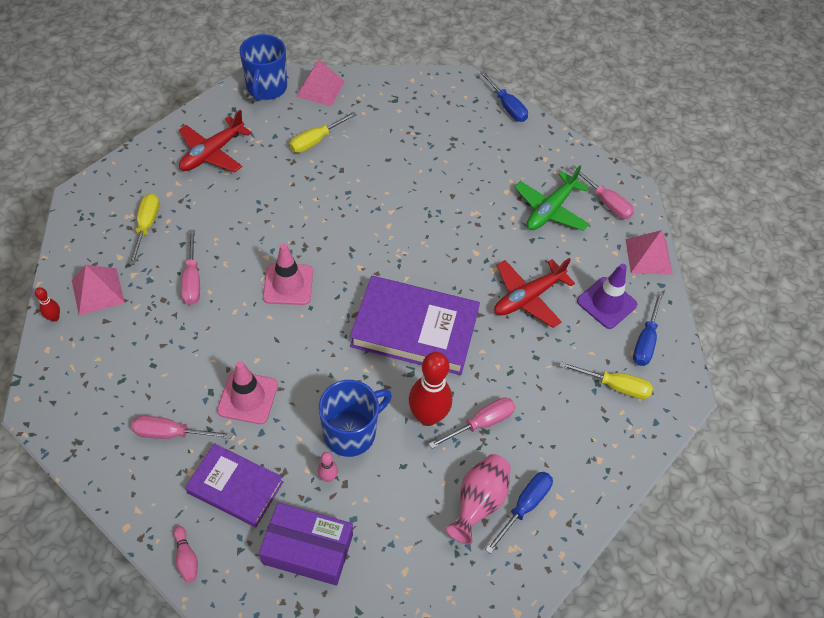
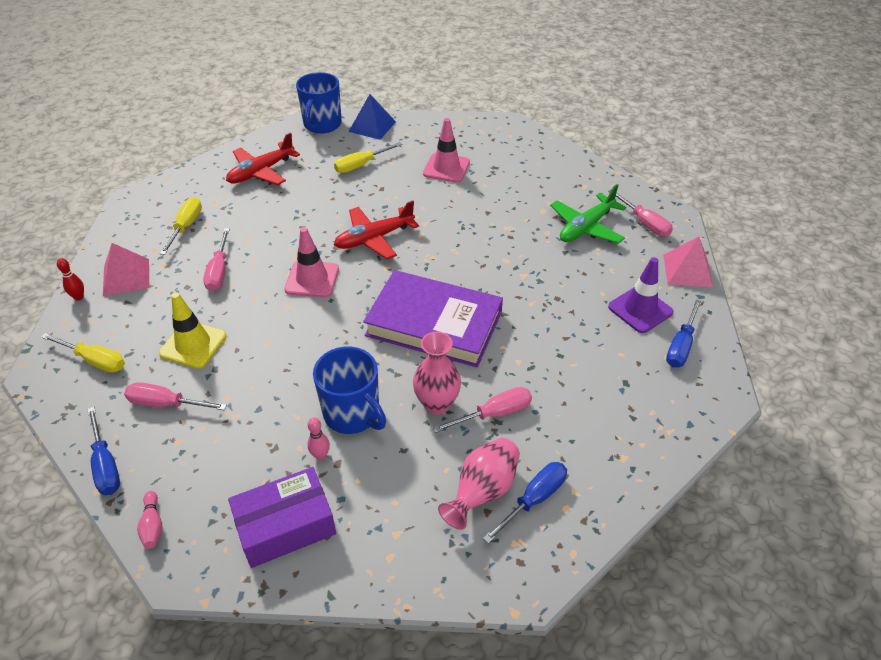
camera: 10 degrees right, 10 degrees down
(184, 366) = (193, 345): none -> yellow traffic cone
(235, 487) = (220, 459): purple book -> none
(248, 397) = (251, 376): pink traffic cone -> pink traffic cone (446, 168)
(308, 549) = (285, 526): purple box -> purple box turned 45 degrees counterclockwise
(320, 89) = (372, 126): pink pyramid -> blue pyramid
(351, 432) = (353, 414): blue mug -> blue mug turned 75 degrees clockwise
(427, 416) = (437, 404): red bowling pin -> pink vase
(507, 106) = (550, 144): blue screwdriver -> blue screwdriver (106, 465)
(528, 297) = (556, 301): red plane -> red plane (374, 238)
(614, 386) = (645, 386): yellow screwdriver -> yellow screwdriver (95, 360)

